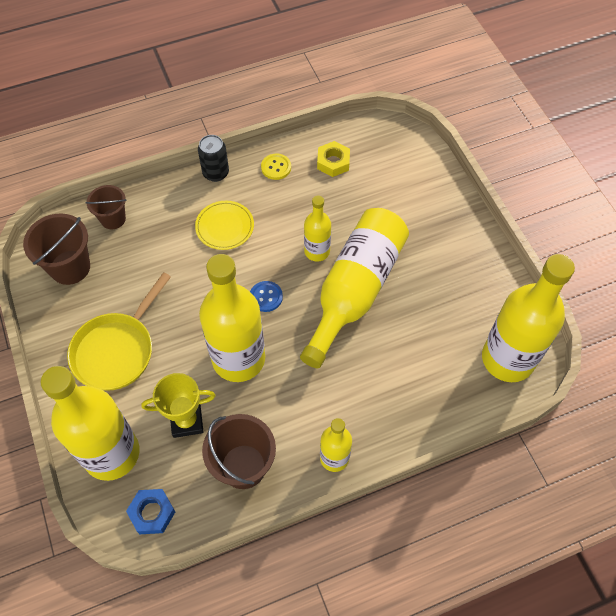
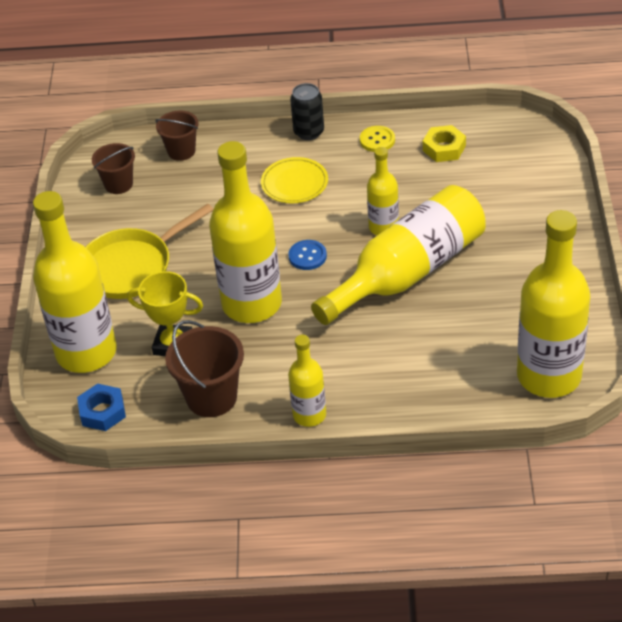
camera: 25 degrees right, 15 degrees down
(70, 267) = (118, 184): brown bucket -> brown bucket, size x0.64

